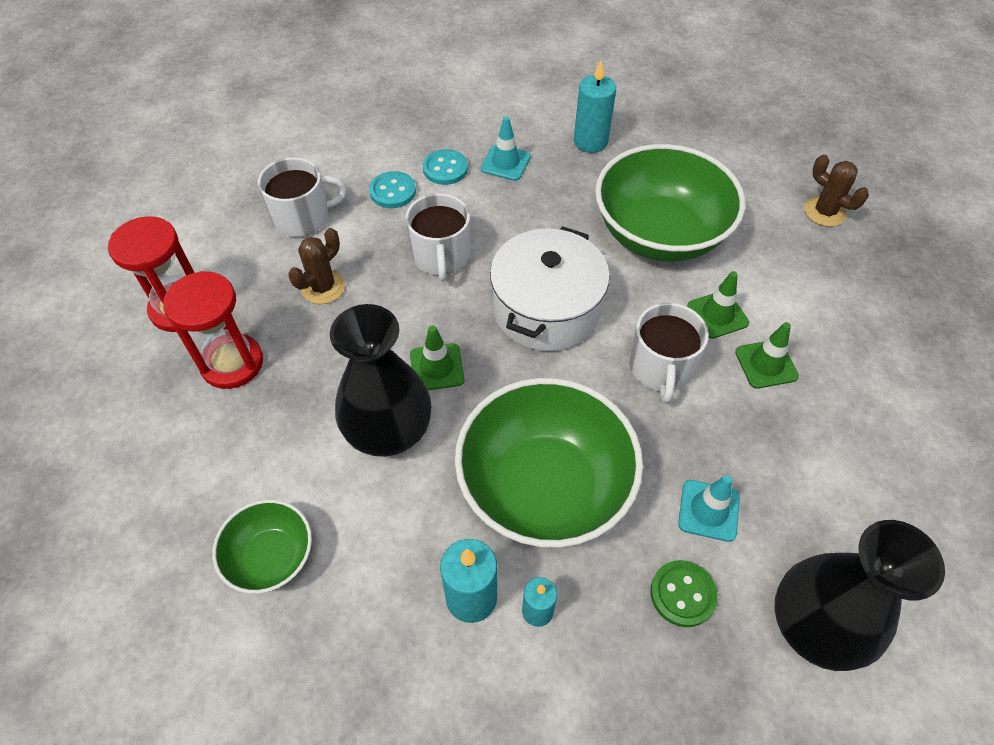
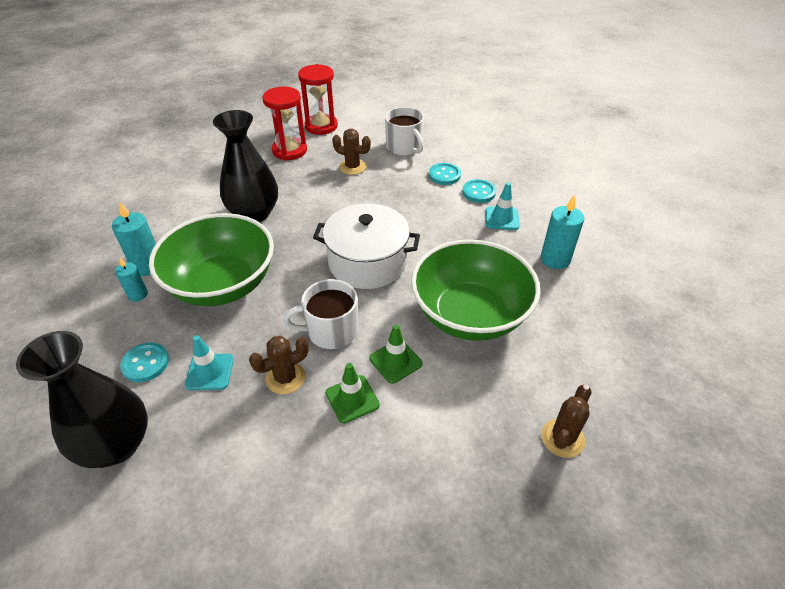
camera: 75 degrees right, 10 degrees down
(271, 557) = (173, 191): green bowl -> none
(437, 367) = (304, 222): green traffic cone -> none
(441, 256) = (396, 206): white mug -> none
(682, 594) = (145, 363): green button -> turquoise button
(728, 425) = (285, 378): none -> brown cactus

